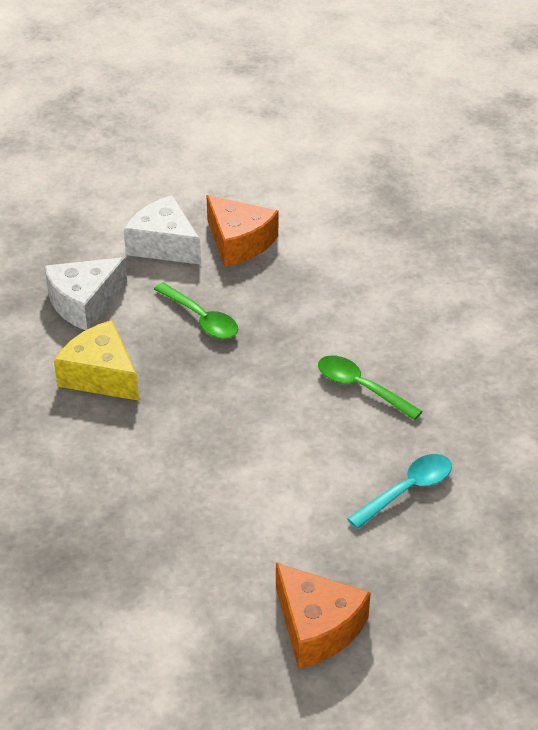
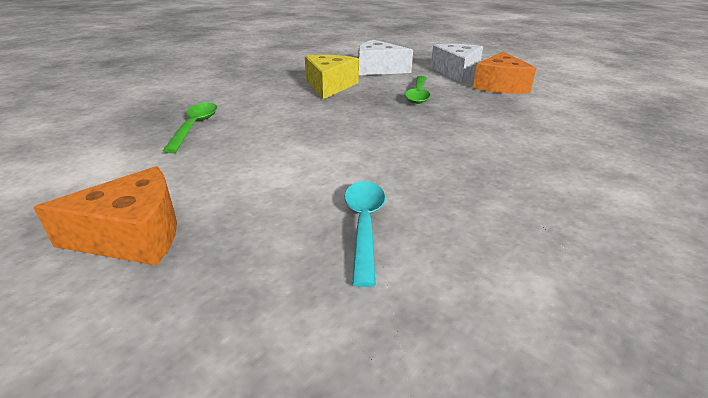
camera: 55 degrees right, 10 degrees down
(317, 627) = (133, 235): orange cheese -> orange cheese turned 120 degrees counterclockwise
(360, 387) = (450, 161): green spoon -> green spoon (195, 126)
(407, 490) = (364, 225): turquoise spoon -> turquoise spoon turned 105 degrees counterclockwise

